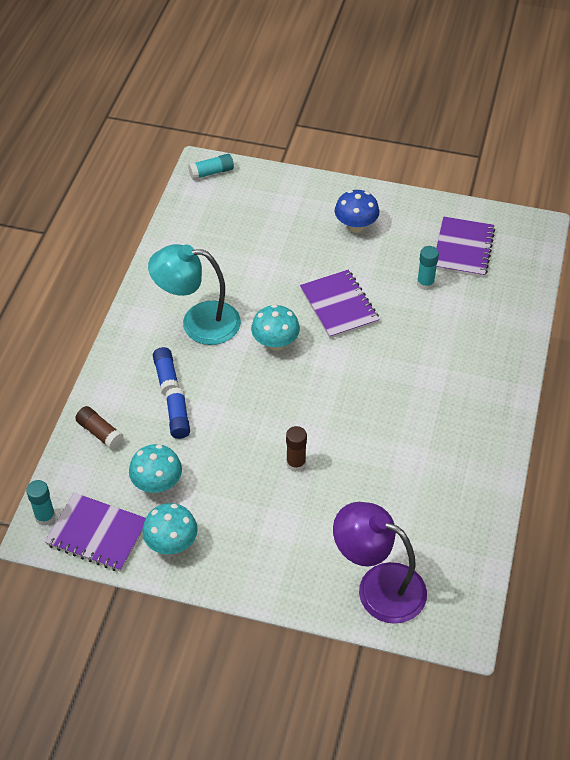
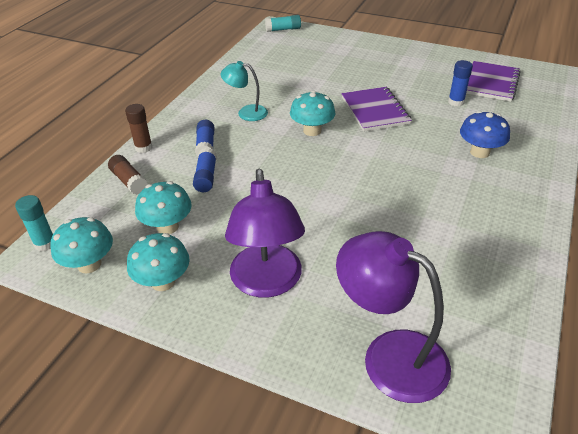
camera: 10 degrees right, 10 degrees down
(97, 534) = (89, 264): purple notebook -> turquoise mushroom
(198, 322) = (246, 112): turquoise lamp -> turquoise lamp, size x0.57
(265, 532) = (267, 283): none -> purple lamp
(296, 463) = (313, 223): brown glue stick -> brown glue stick (143, 147)
(356, 226) = (396, 64): blue mushroom -> blue mushroom (479, 152)
(425, 283) = (456, 102): turquoise glue stick -> blue glue stick

